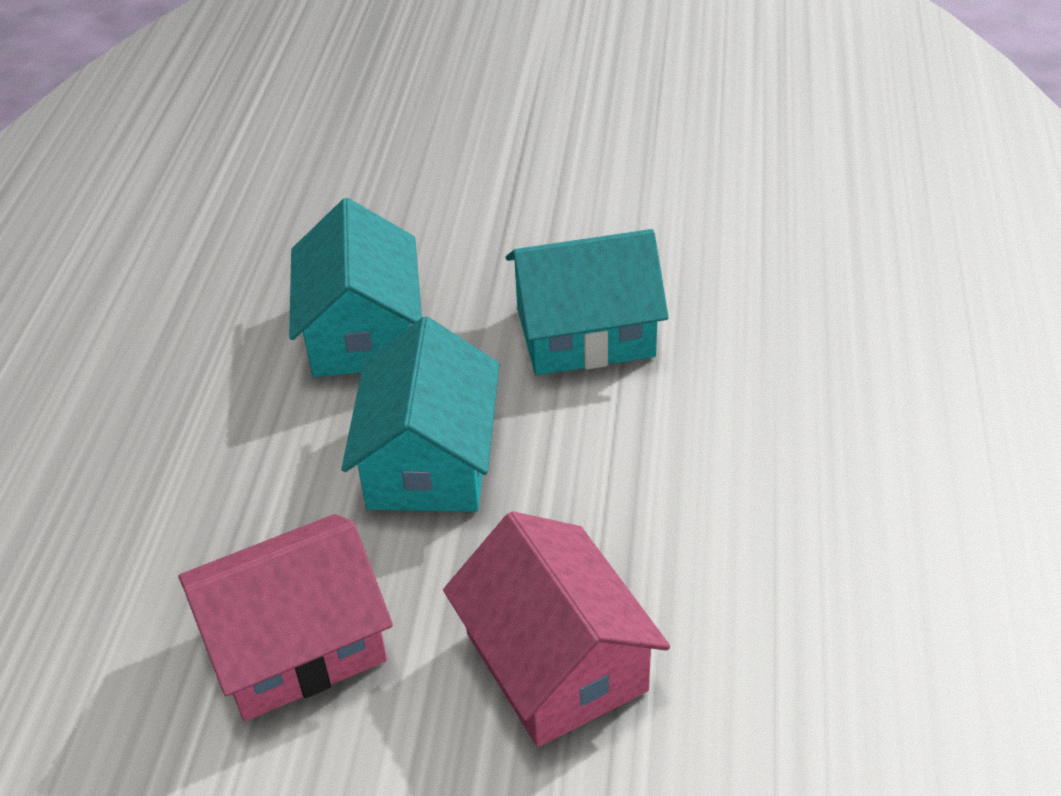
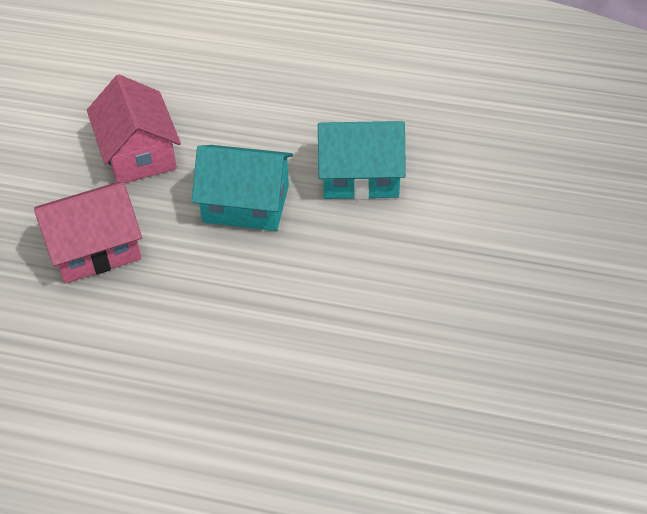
camera: 95 degrees right, 5 degrees up
(585, 332) = (341, 283): turquoise house -> none

